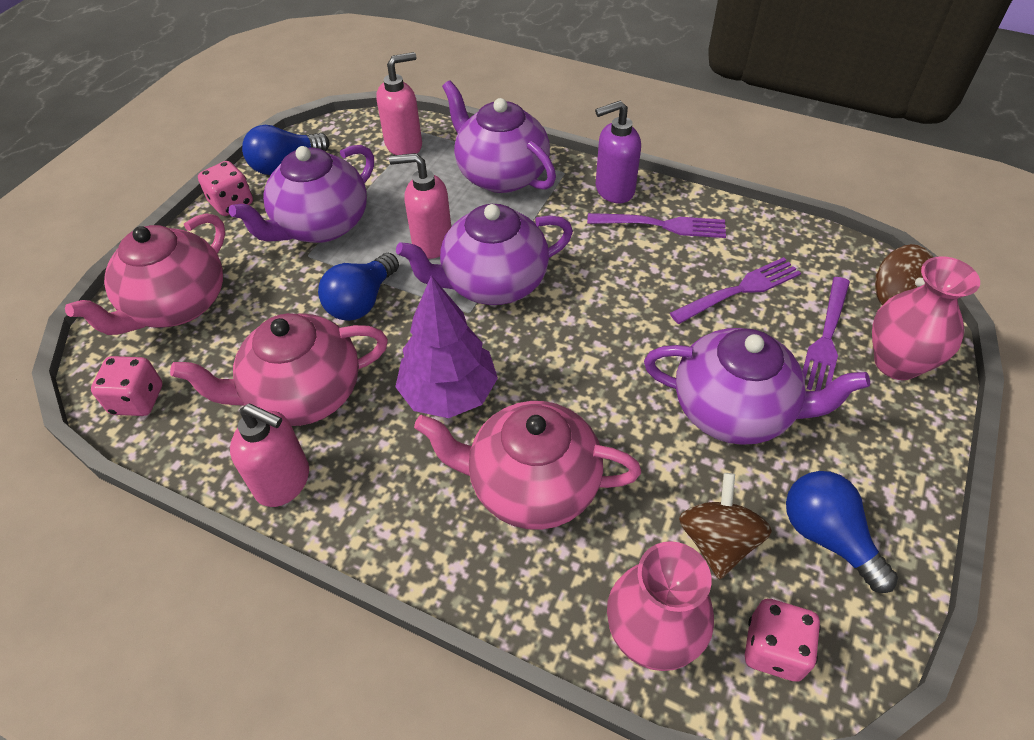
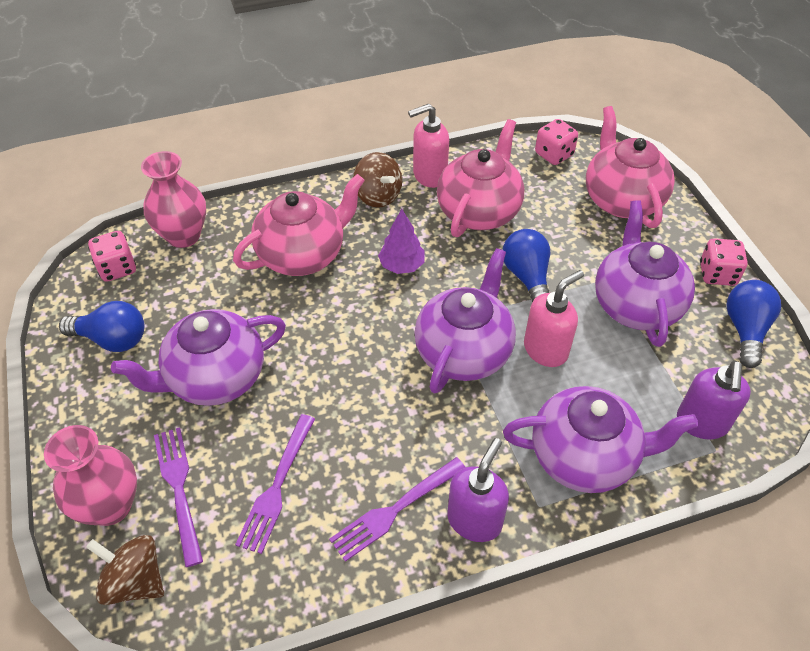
camera: 135 degrees right, 0 degrees up
(404, 145) = (701, 423): pink soap dispenser -> purple soap dispenser
(449, 394) = (401, 265): purple tree -> purple tree, size x0.62
(717, 541) = (176, 295): brown spinning top -> brown spinning top (378, 196)

